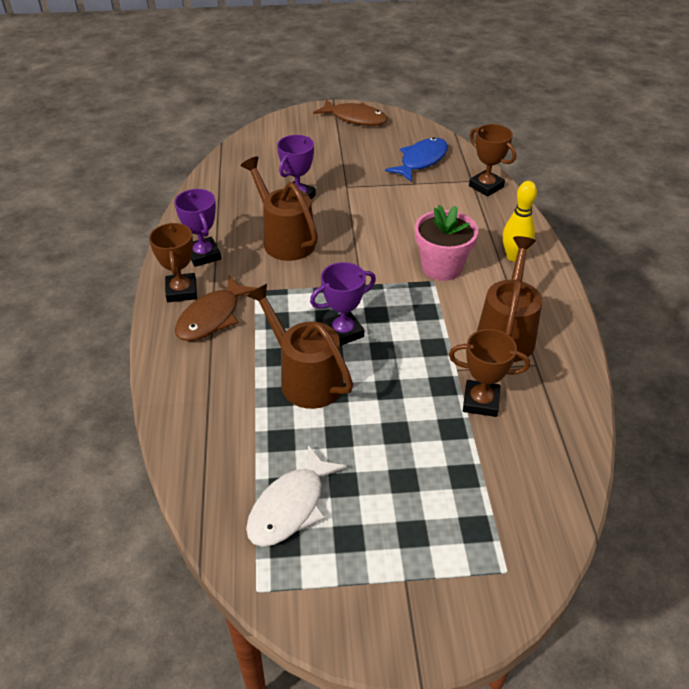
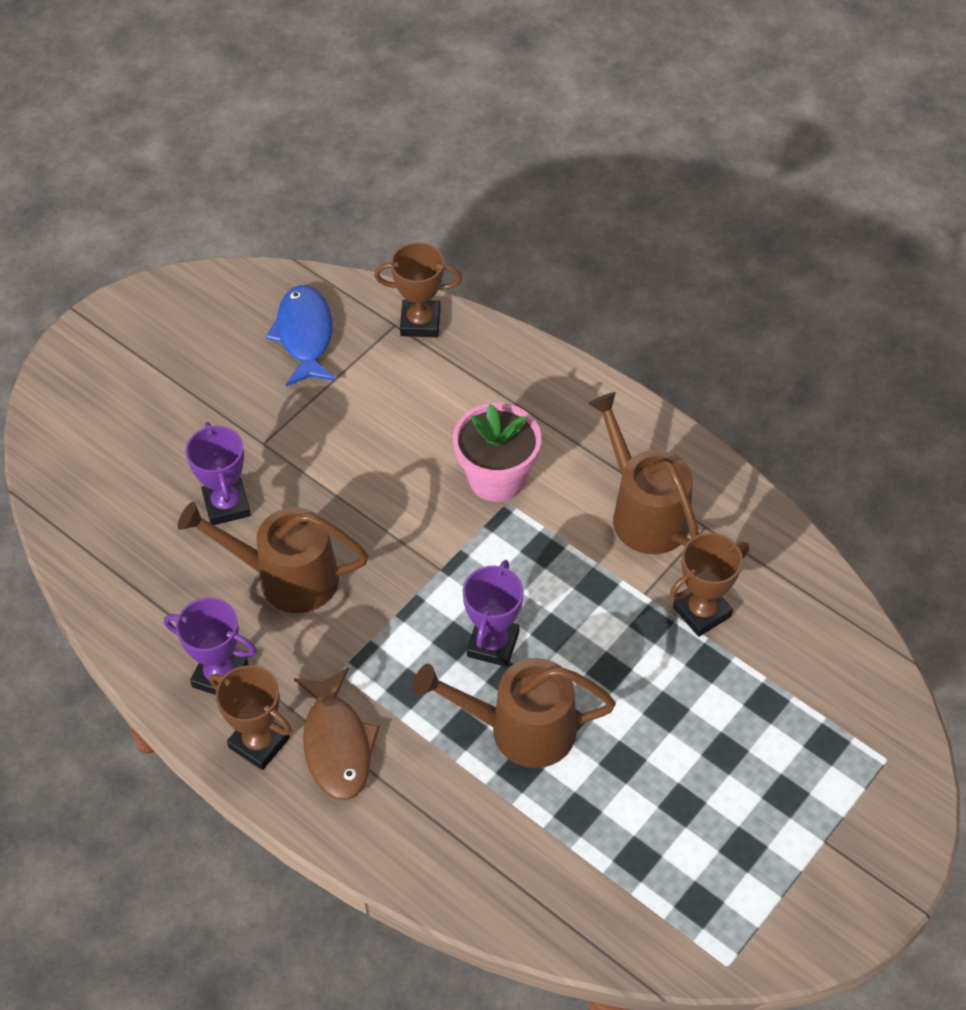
camera: 45 degrees left, 10 degrees up
(291, 506) = (664, 867): white fish -> none
(355, 118) = (142, 322): brown fish -> none
(514, 257) = (552, 405): yellow bowling pin -> none

